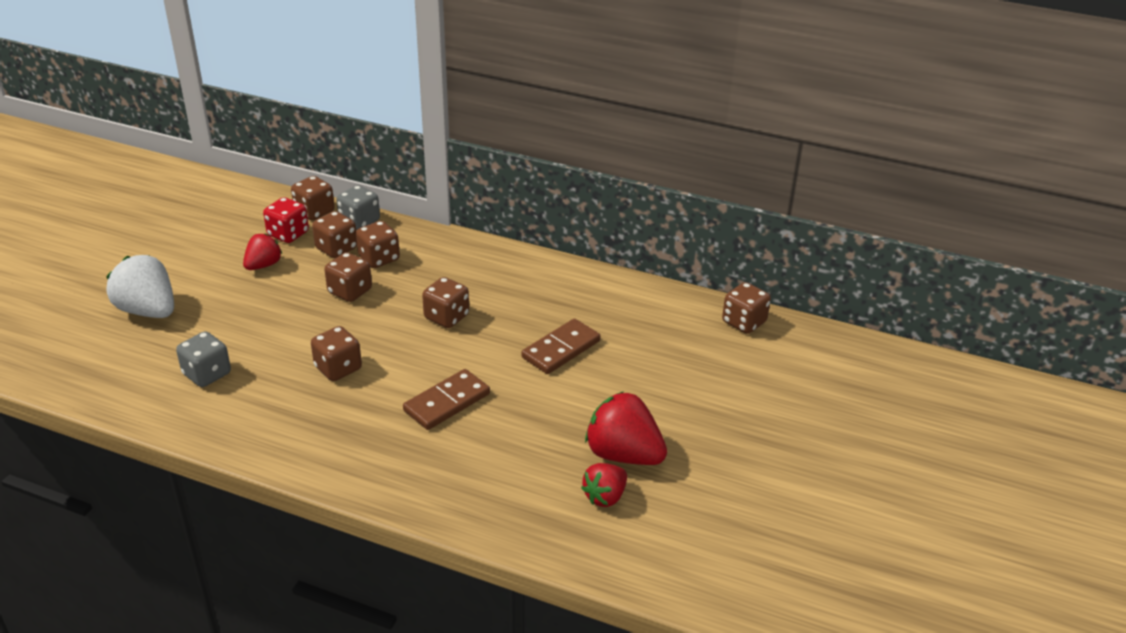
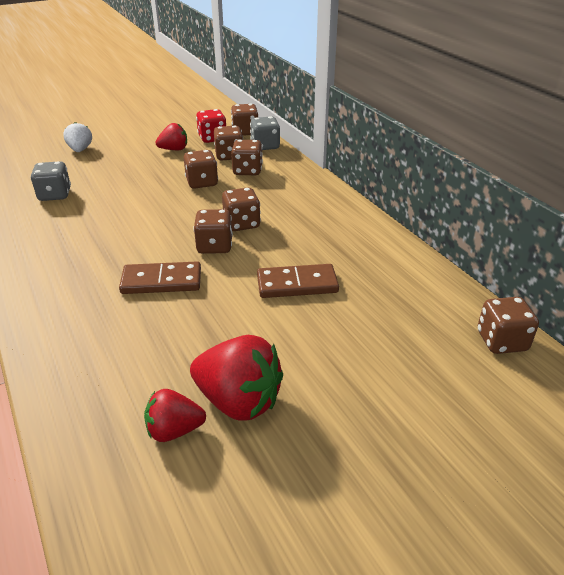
camera: 40 degrees right, 0 degrees up
(148, 311) = (80, 150): white strawberry -> white strawberry, size x0.60
(338, 368) = (127, 225): brown dice -> brown dice (214, 246)
(623, 455) = (238, 401): red strawberry -> red strawberry turned 135 degrees clockwise

